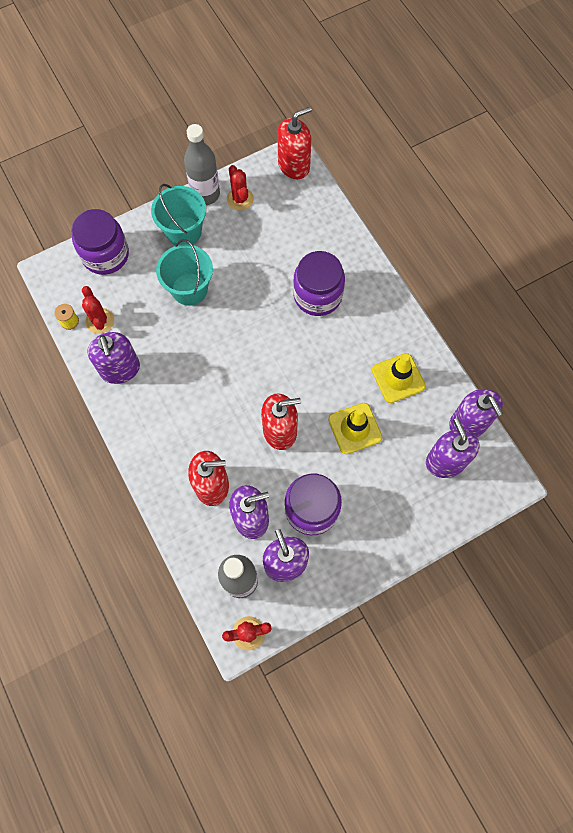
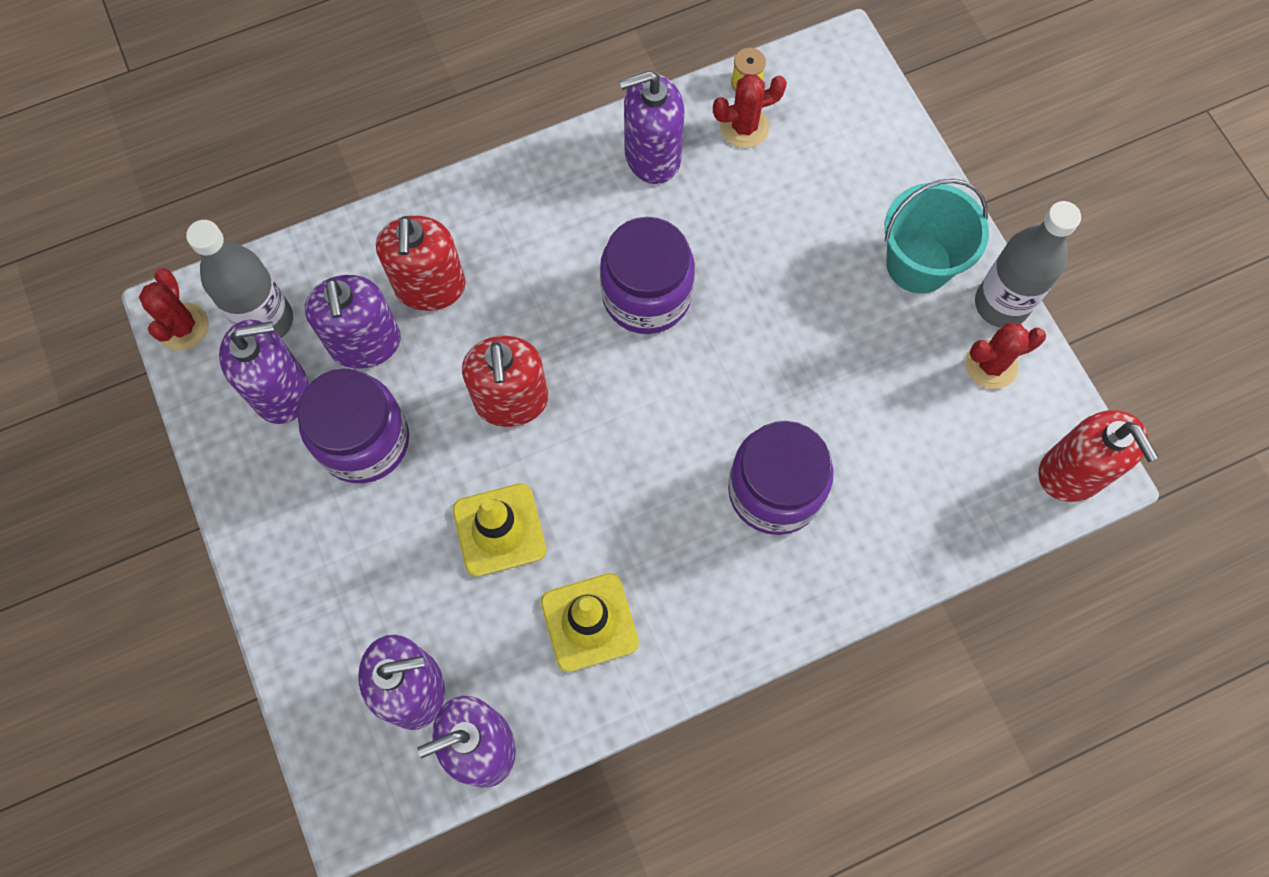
camera: 95 degrees right, 0 degrees up
(105, 255) = (873, 137): purple jar -> purple jar (646, 295)
(189, 289) = (798, 268): turquoise bucket -> none

